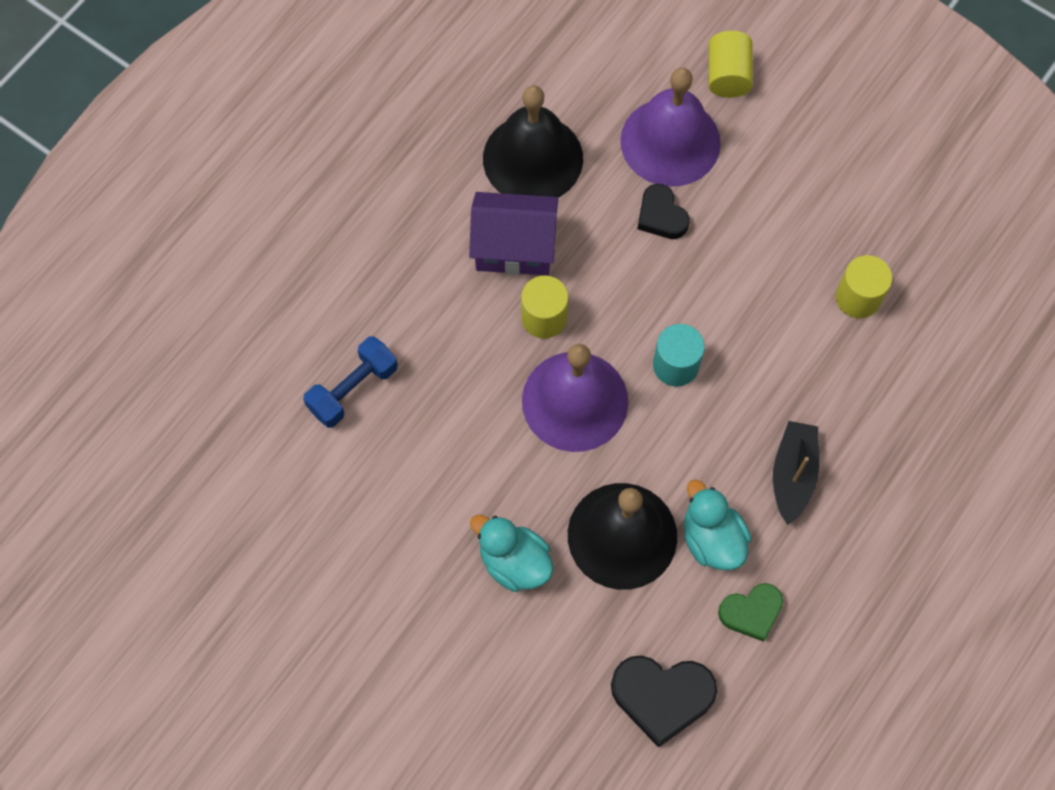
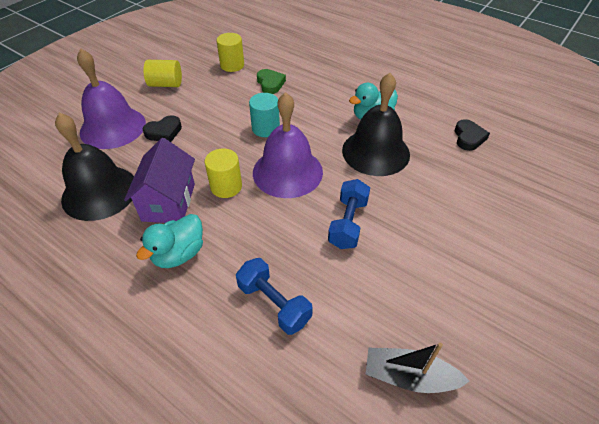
camera: 90 degrees left, 20 degrees down
(474, 482) = (348, 223): none -> blue dumbbell
(514, 562) = (402, 201): turquoise duck -> turquoise duck (179, 254)
(662, 696) = (468, 138): black heart -> black heart, size x0.64
(728, 76) = (77, 103): yellow cylinder -> yellow cylinder (166, 84)
(751, 612) = (411, 105): green heart -> green heart (270, 84)
(792, 475) = (332, 89): black boat -> black boat (409, 376)

